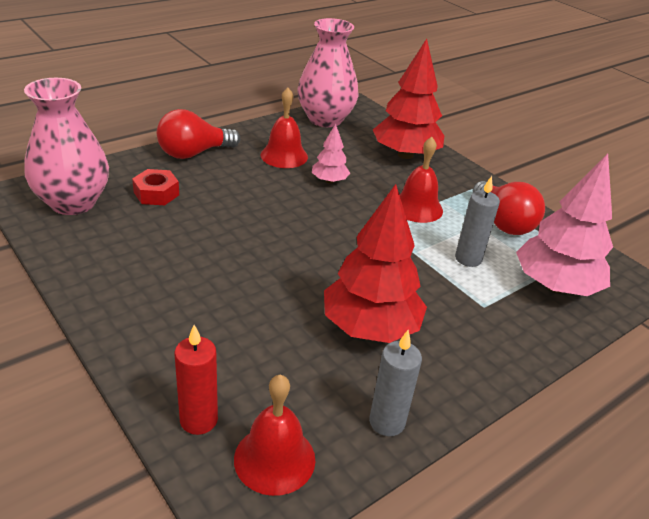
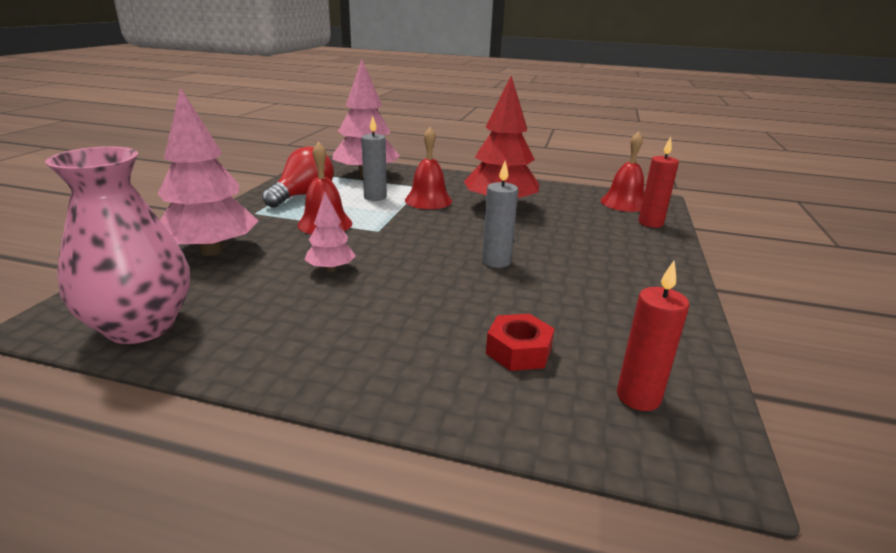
camera: 125 degrees left, 10 degrees down
(73, 202) = (638, 397): pink vase -> red candle
(194, 153) = (390, 380): red light bulb -> none
(284, 156) = (304, 313): red bell -> red bell (428, 200)
(387, 422) = (553, 189): grey candle -> grey candle (496, 261)
(405, 155) = (212, 251): red tree -> pink tree

